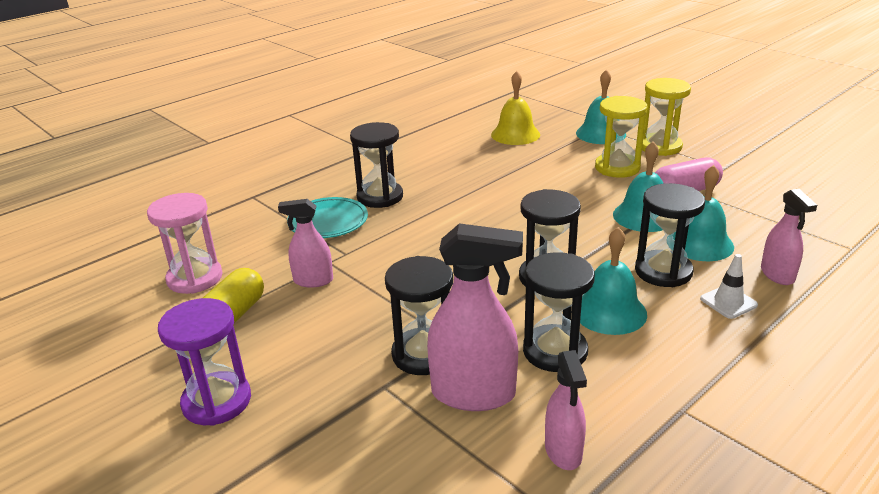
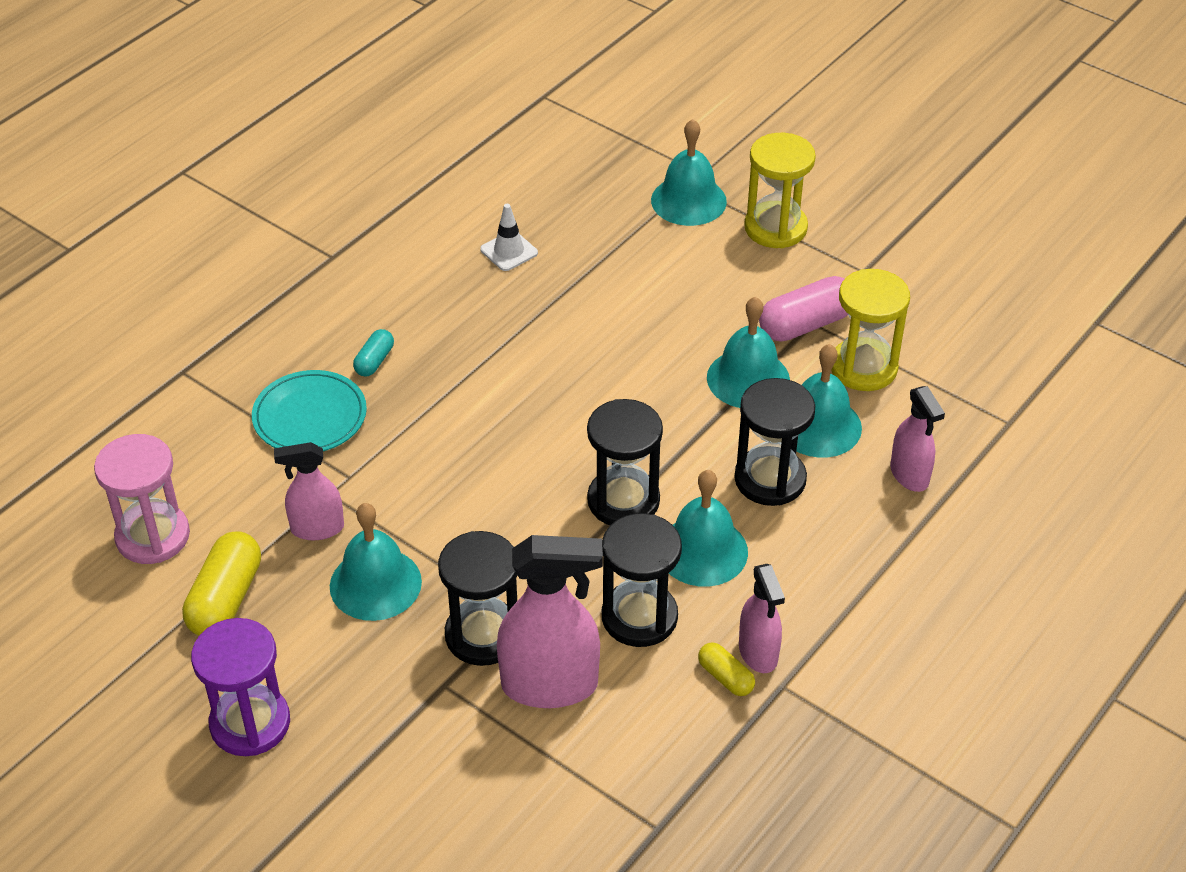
camera: 10 degrees left, 15 degrees up
(346, 316) = (375, 584): none -> turquoise bell
(380, 197) = (374, 361): black hourglass -> turquoise capsule
(515, 134) = (559, 208): yellow bell -> none
(563, 451) = (654, 749): pink spray bottle -> pink spray bottle (758, 653)
(617, 168) = (713, 279): yellow hourglass -> yellow hourglass (863, 367)
(630, 400) = (725, 677): none -> yellow capsule
(728, 302) = (846, 524): white traffic cone -> white traffic cone (509, 251)

